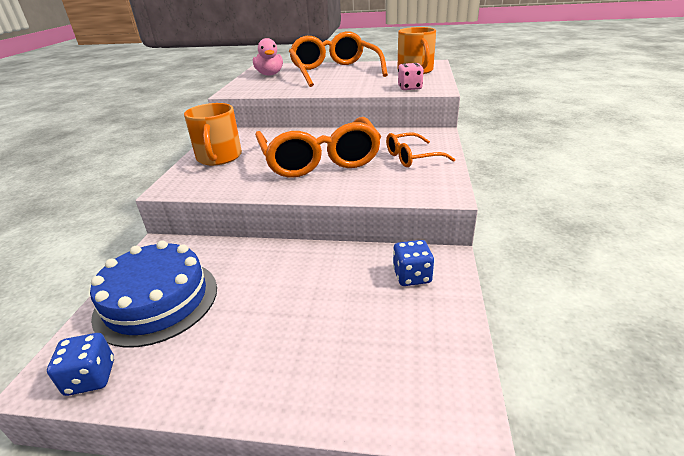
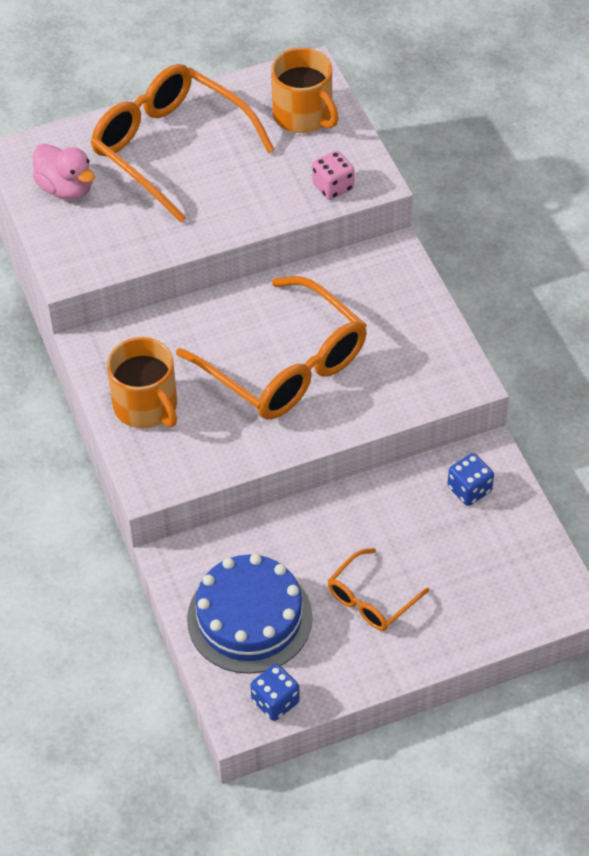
camera: 30 degrees left, 20 degrees up
(412, 157) = (395, 323): orange glasses -> orange glasses (371, 599)

